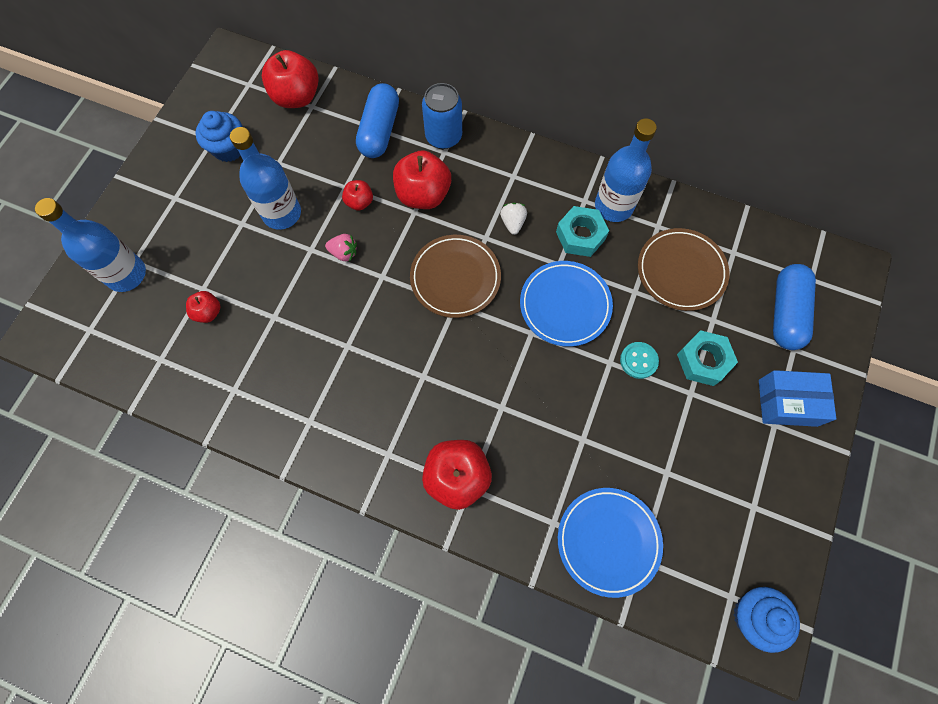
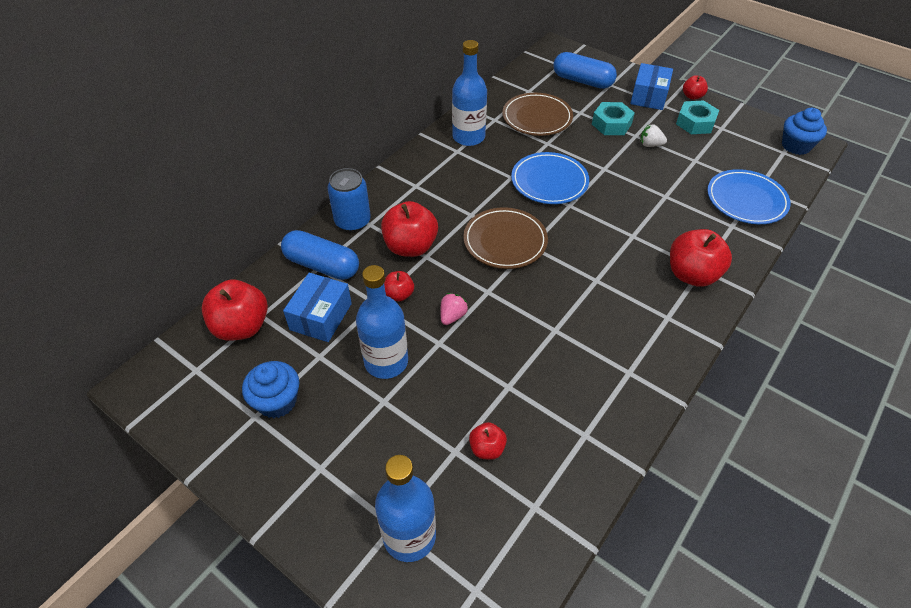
camera: 75 degrees left, 20 degrees down
(320, 149) = (321, 316): none -> blue box
(513, 223) = (462, 195): white strawberry -> white strawberry (650, 145)
(580, 235) = (489, 160): turquoise nut -> turquoise nut (695, 123)
(638, 360) = (605, 154): turquoise button -> none
(814, 463) = (692, 96): none -> red apple

